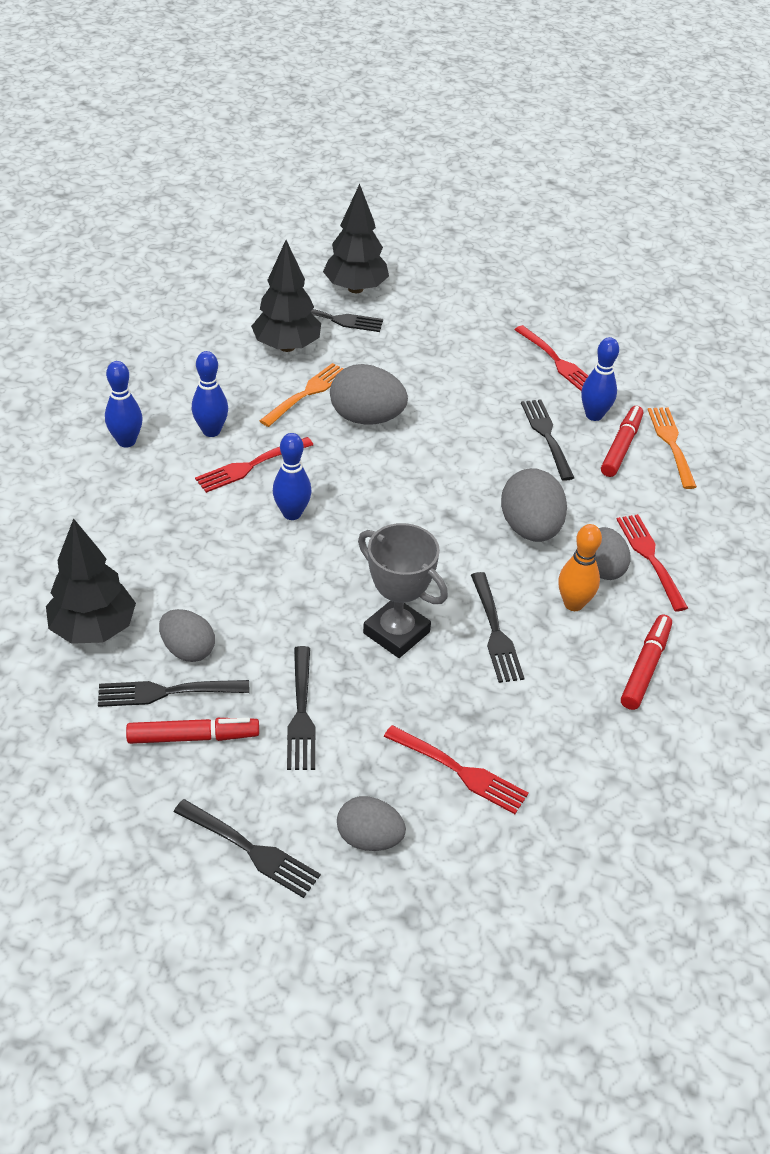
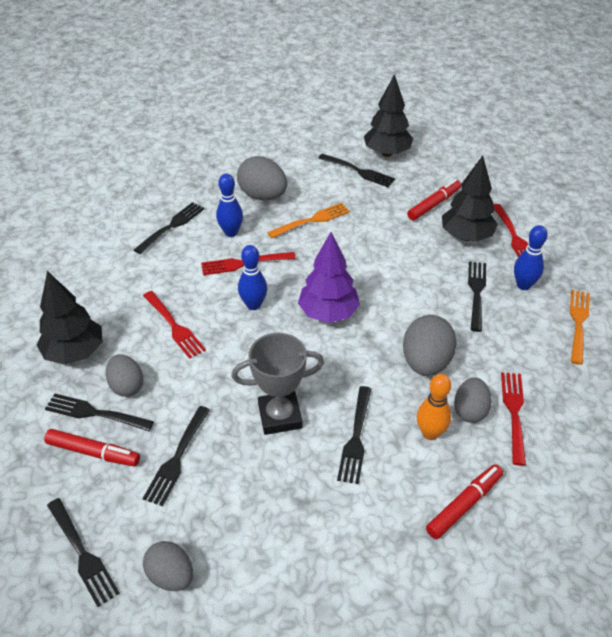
camera: 25 degrees right, 0 degrees up
(126, 441) = (171, 227): blue bowling pin -> black fork
(286, 346) = (315, 184): black tree -> black tree (466, 236)
(366, 418) = (345, 248): grey egg -> grey egg (263, 196)
(389, 501) = (328, 313): none -> purple tree
(396, 632) = (280, 416): grey trophy -> grey trophy turned 75 degrees counterclockwise
(458, 771) = (267, 543): red fork -> red fork (173, 326)
(621, 447) = (534, 315): red marker -> red marker (434, 204)

